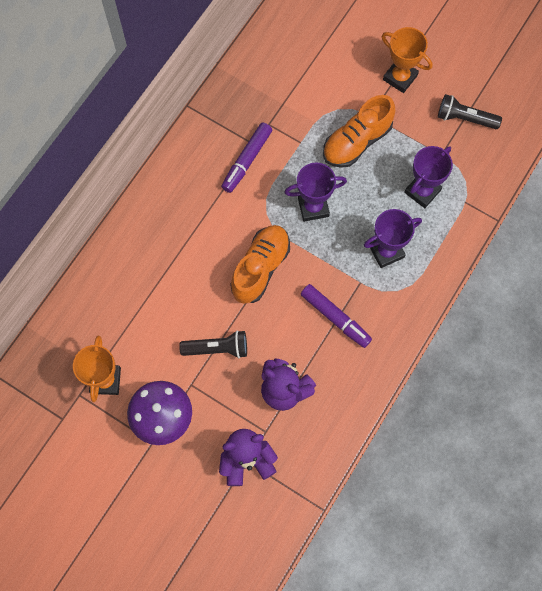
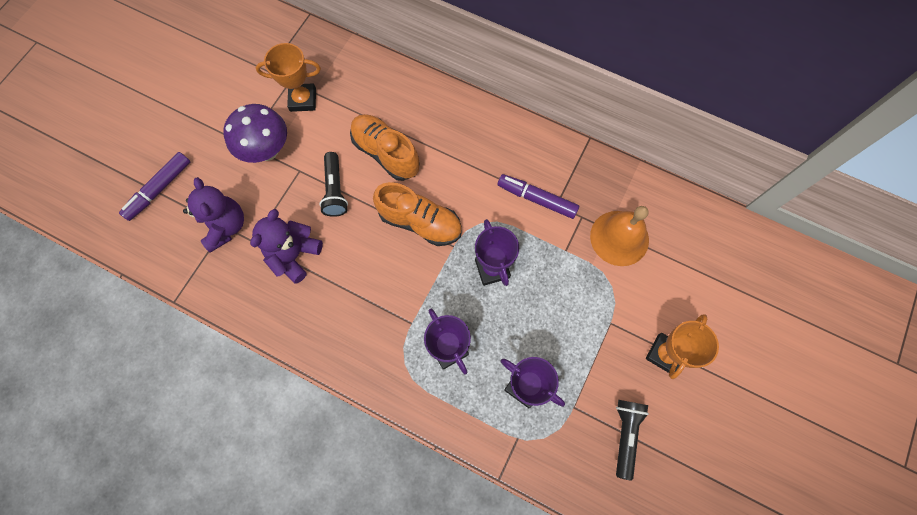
camera: 85 degrees right, 0 degrees up
(292, 96) = (619, 238): none -> orange bell
(335, 318) = (370, 300): purple marker -> purple marker (159, 189)
(357, 141) = (575, 309): orange shoe -> orange shoe (386, 153)

